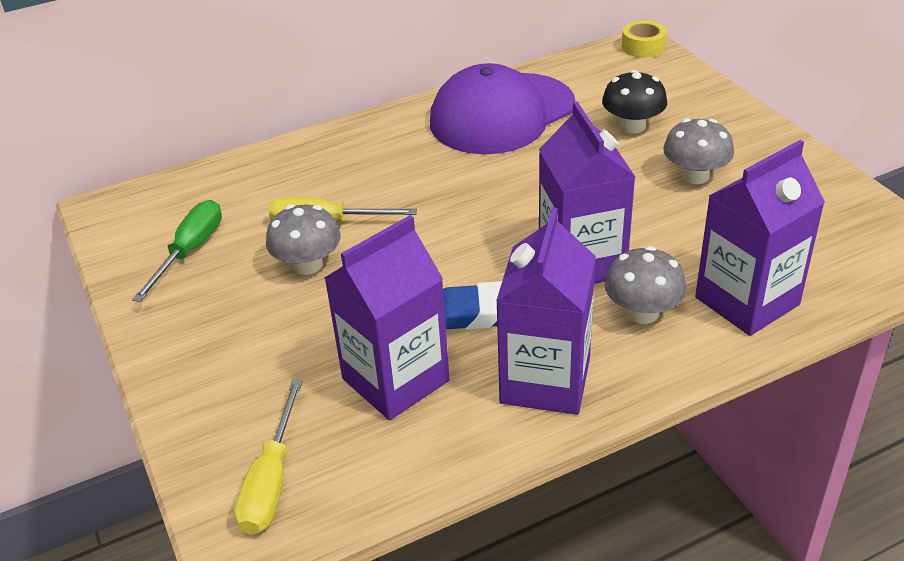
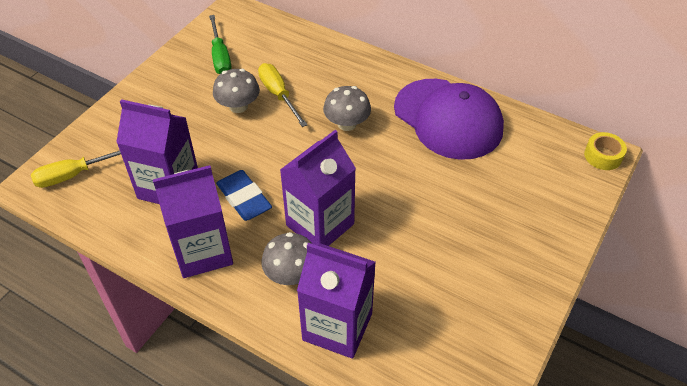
camera: 55 degrees right, 10 degrees up
(190, 251) = (220, 57): green screwdriver -> green screwdriver turned 90 degrees clockwise
(502, 114) = (448, 119): purple cap -> purple cap turned 150 degrees counterclockwise
(632, 126) = (491, 191): black mushroom -> none
(695, 176) = (458, 248): grey mushroom -> grey mushroom (347, 124)

